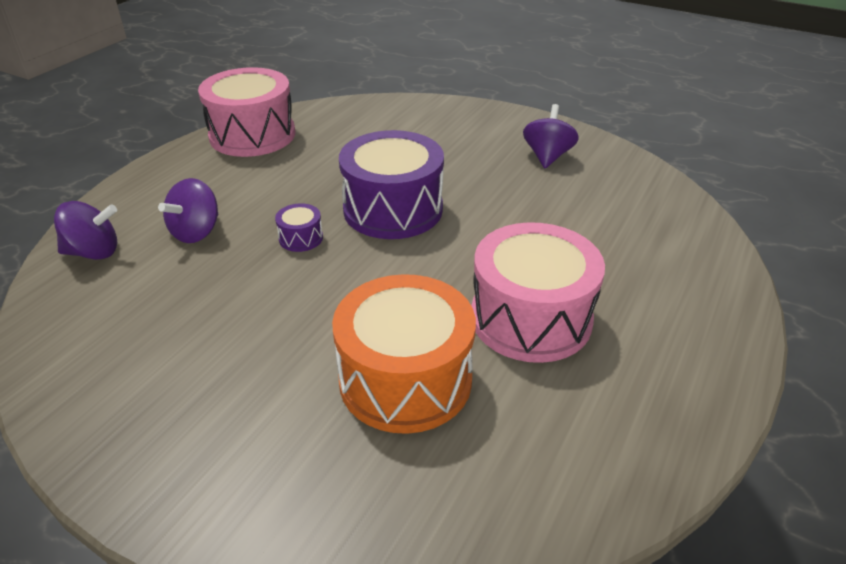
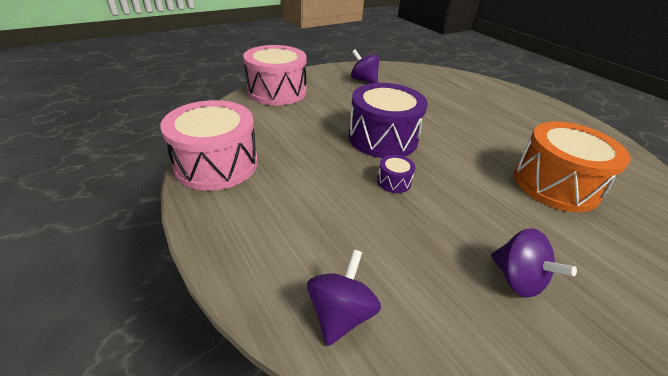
camera: 65 degrees left, 0 degrees up
(196, 232) = (351, 232): purple spinning top -> purple spinning top (517, 279)
(531, 318) = (508, 133): pink drum -> pink drum (277, 91)

